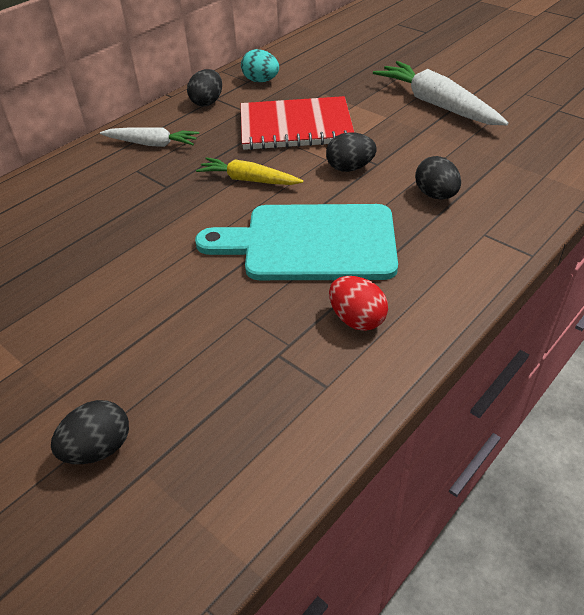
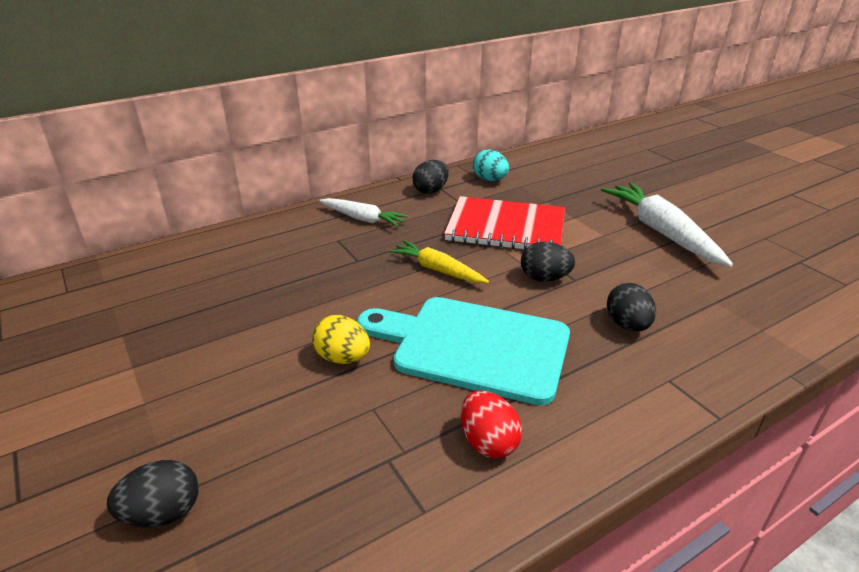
camera: 15 degrees right, 10 degrees down
(196, 280) = (343, 358): none -> yellow egg

